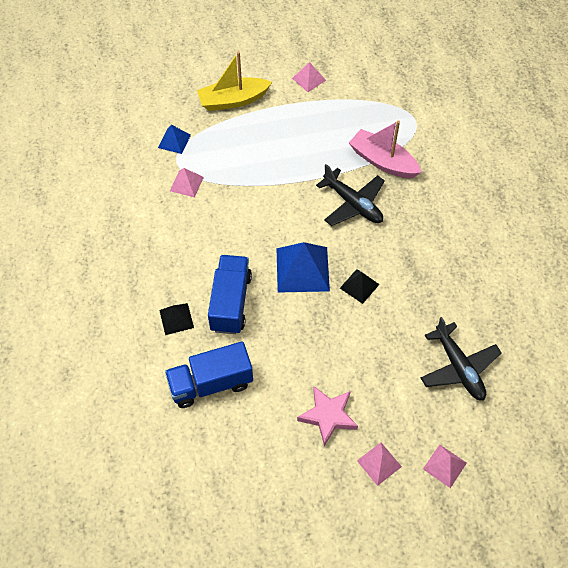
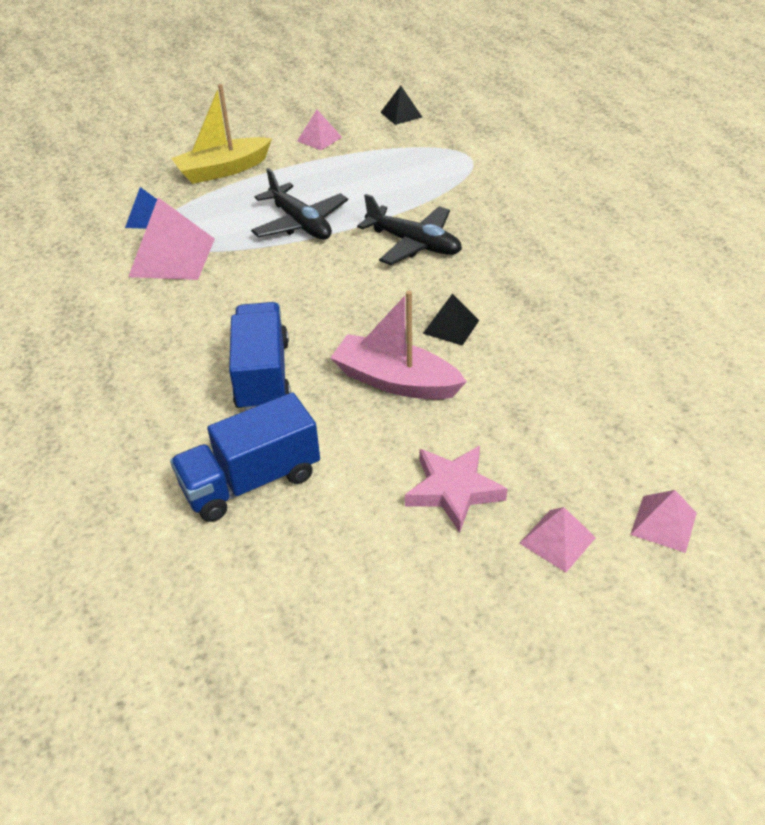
camera: 10 degrees left, 15 degrees down
(176, 318) = (181, 408): black pyramid -> black pyramid (401, 114)
(186, 183) = (172, 257): pink pyramid -> pink pyramid, size x1.82
(302, 269) = (362, 321): blue pyramid -> none
(383, 161) = (440, 198): pink boat -> pink boat (395, 381)
(458, 367) = (631, 395): black plane -> black plane (300, 223)

